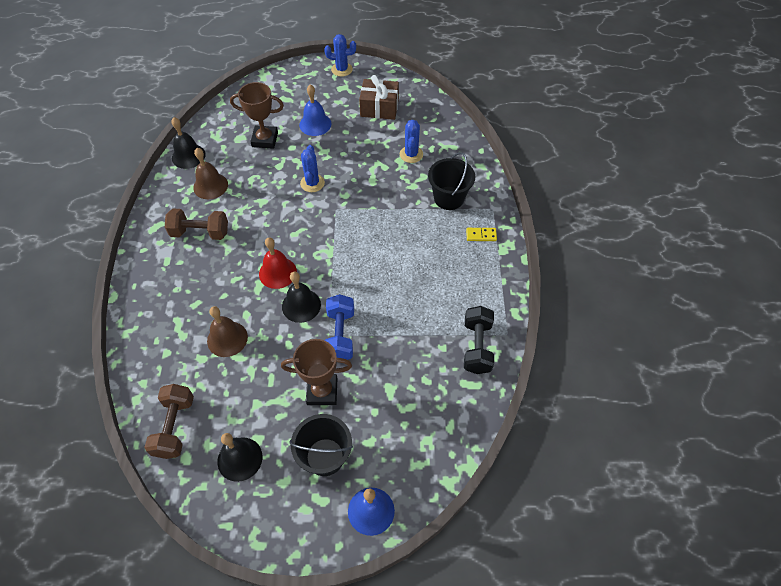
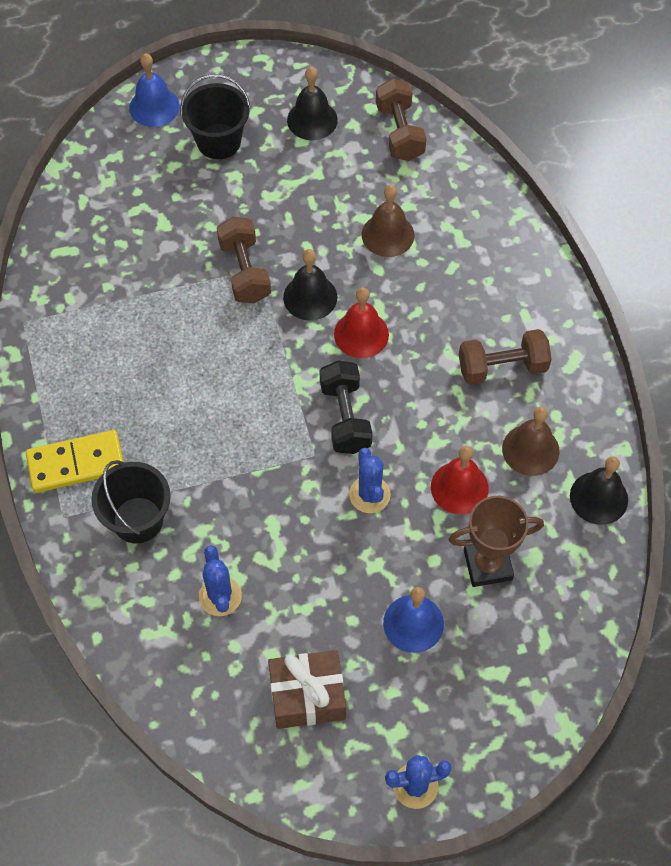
camera: 165 degrees right, 5 degrees up
(261, 176) = (459, 487): none -> red bell
(322, 391) = (245, 203): brown trophy -> none
(340, 335) = (245, 271): blue dumbbell -> brown dumbbell
(477, 347) = (62, 297): black dumbbell -> black dumbbell (345, 417)
(481, 235) = (76, 463): yellow domino -> yellow domino, size x1.96

